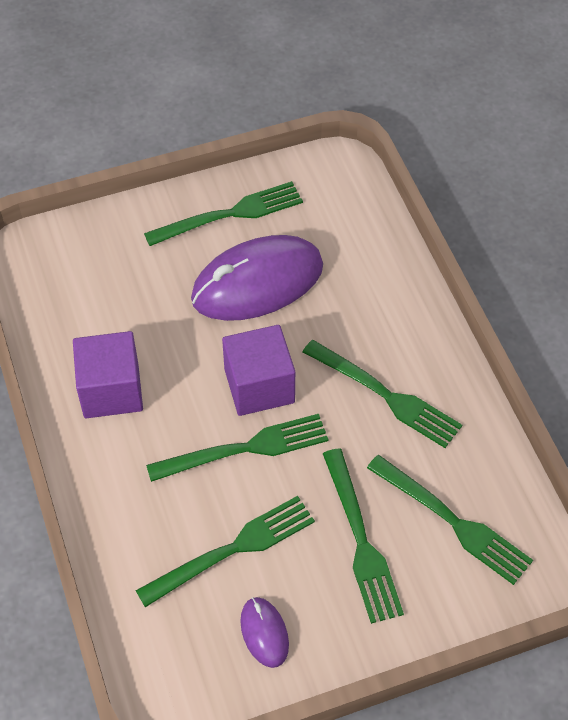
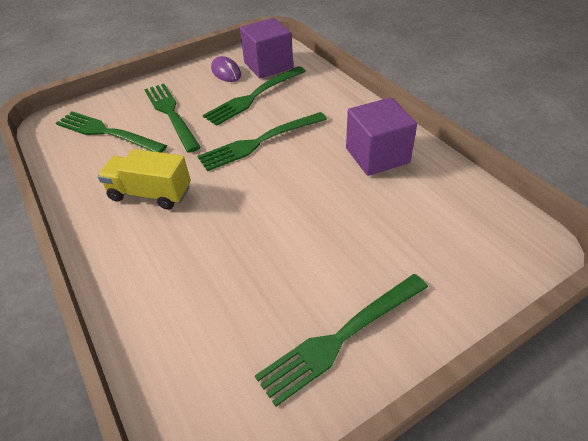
camera: 170 degrees right, 10 degrees down
(257, 283) = (284, 263): purple mouse -> none
(259, 386) = (259, 180): purple cube -> purple cube (268, 65)
(386, 396) = (150, 194): green fork -> yellow truck

